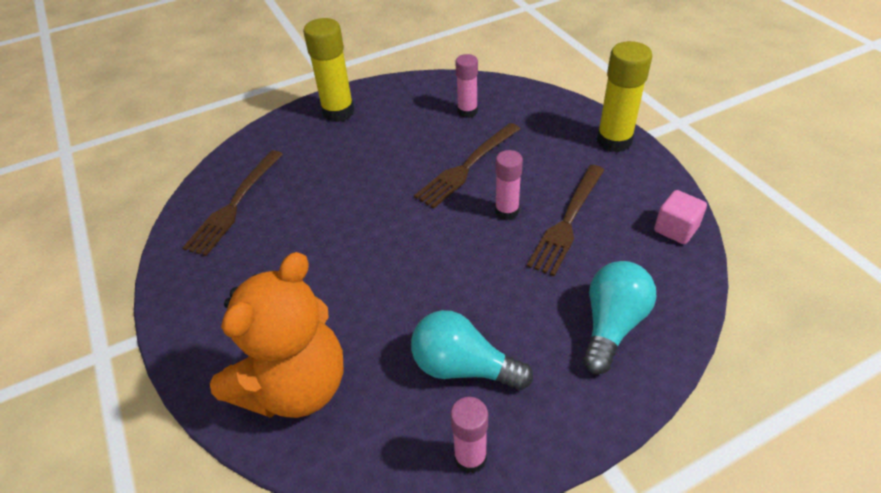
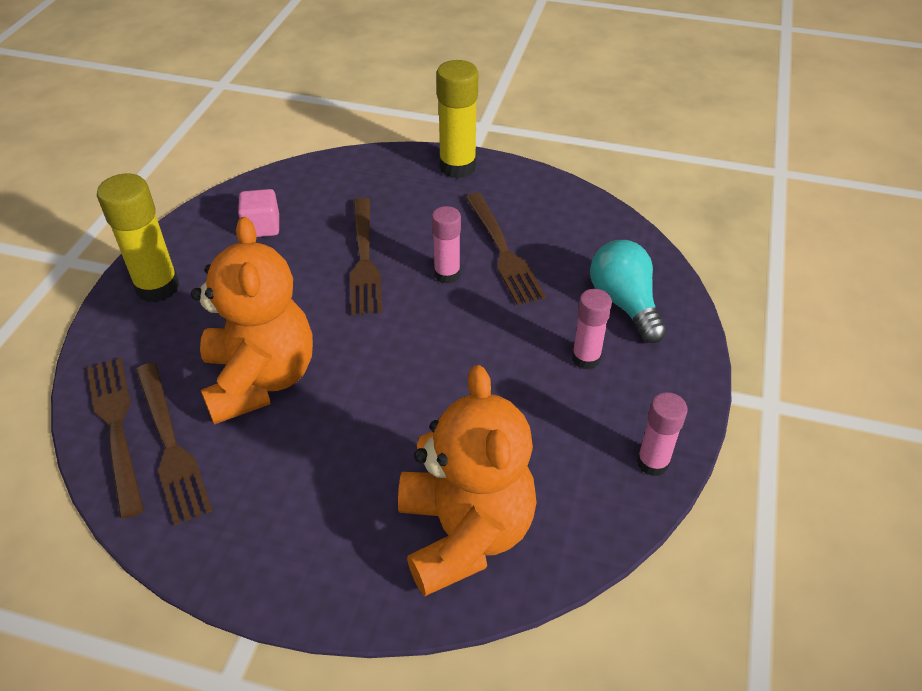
camera: 50 degrees left, 0 degrees up
(227, 176) = (116, 427): none -> brown fork
(318, 200) = (260, 379): none -> orange teddy bear
(463, 367) = (569, 410): turquoise light bulb -> none
(467, 111) = (298, 211): pink glue stick -> pink glue stick (586, 358)
(676, 229) = (582, 208): pink cube -> pink cube (262, 227)

